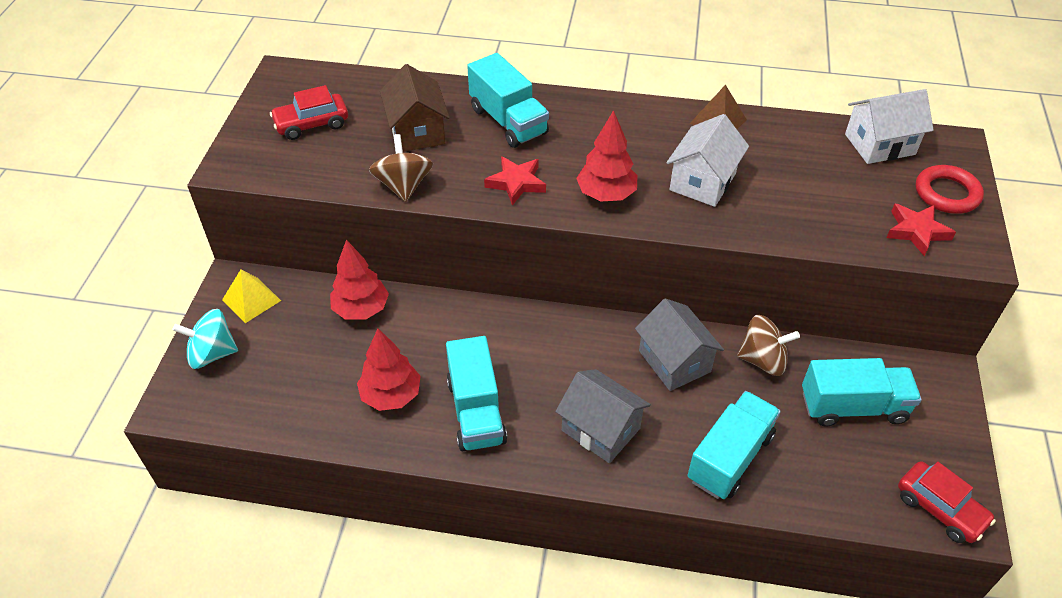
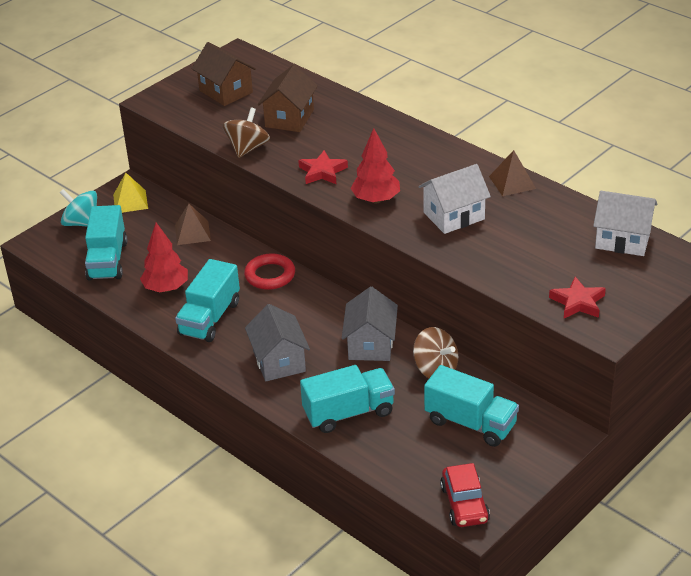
camera: 35 degrees right, 10 degrees down
(311, 124) = (226, 91): red car -> brown house
(361, 309) = (192, 232): red tree -> brown pyramid
(508, 121) = (358, 132): turquoise truck -> turquoise truck (107, 260)
(947, 193) = (635, 289): red ring -> red ring (270, 275)

